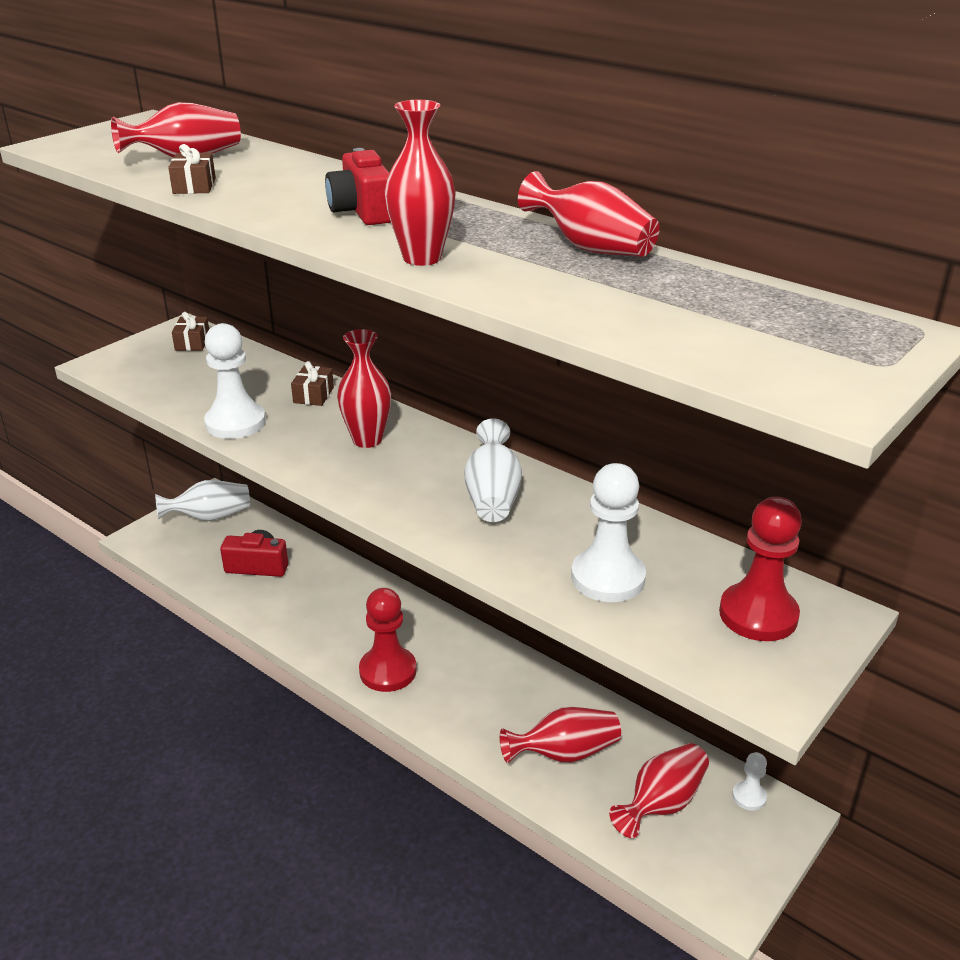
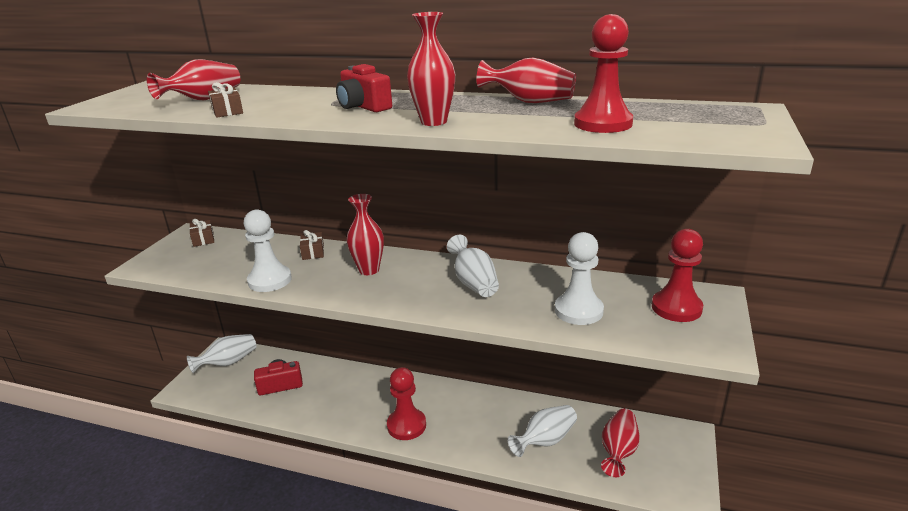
camera: 20 degrees left, 5 degrees down
(564, 753) = (545, 440): red vase -> white vase
(644, 311) = (603, 124): none -> red pawn
(749, 797) = (662, 431): white pawn -> none

